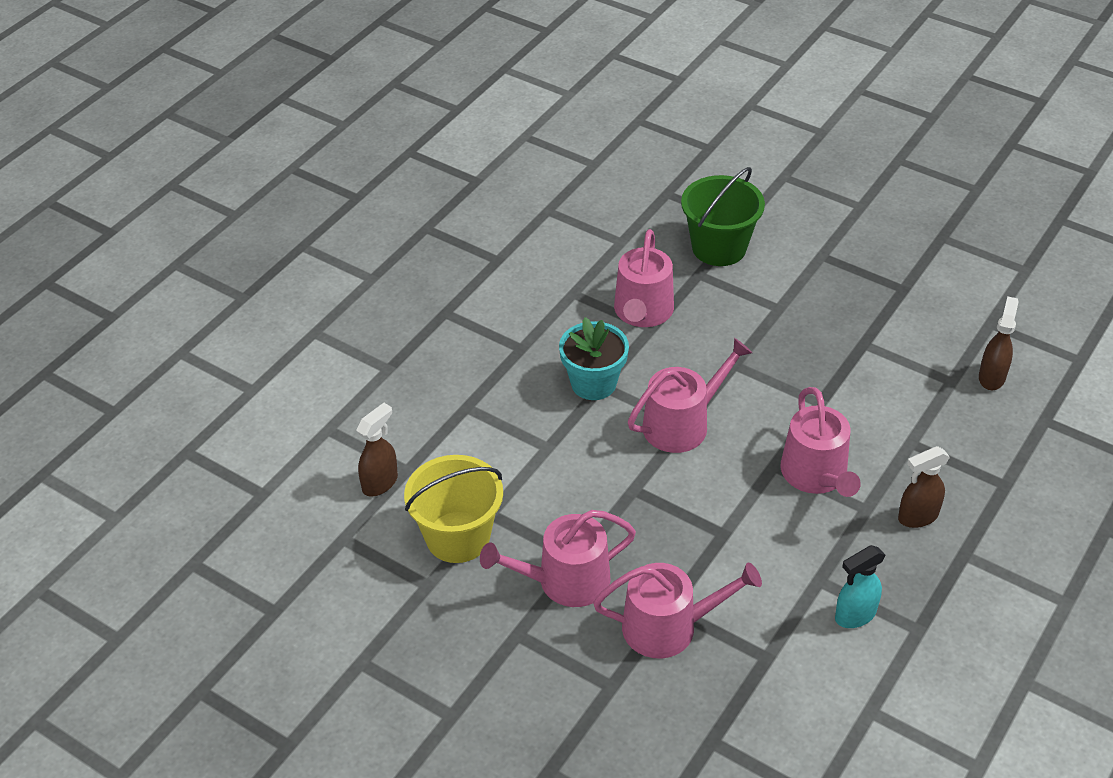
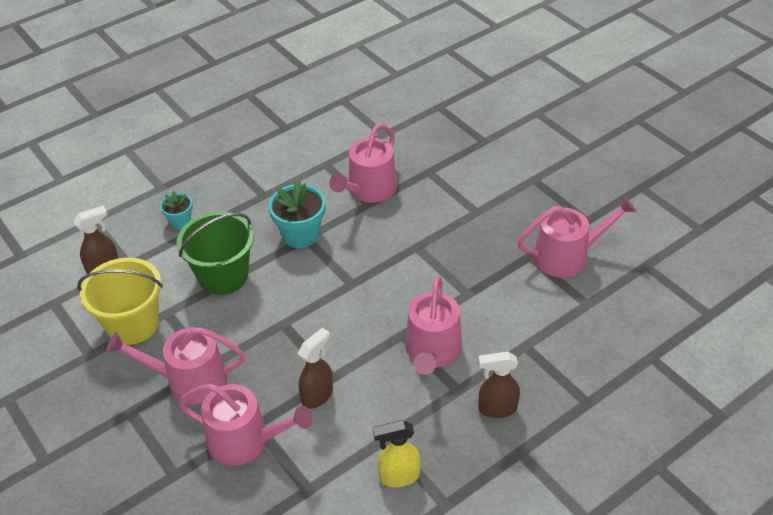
camera: 20 degrees right, 0 degrees up
(439, 404) = (180, 221): none -> turquoise flower pot
(682, 424) = (350, 282): pink watering can -> pink watering can (567, 256)
(719, 247) = (455, 155): green bucket -> green bucket (223, 276)
(854, 615) = (398, 476): turquoise spray bottle -> yellow spray bottle
(992, 377) = (624, 309): brown spray bottle -> brown spray bottle (317, 395)

